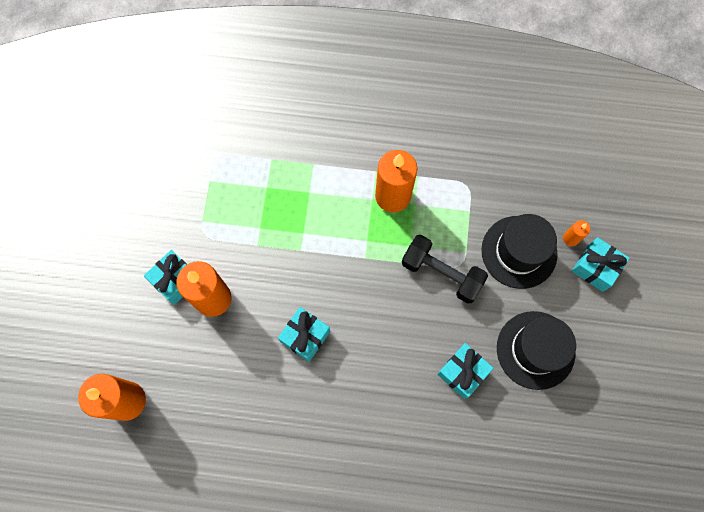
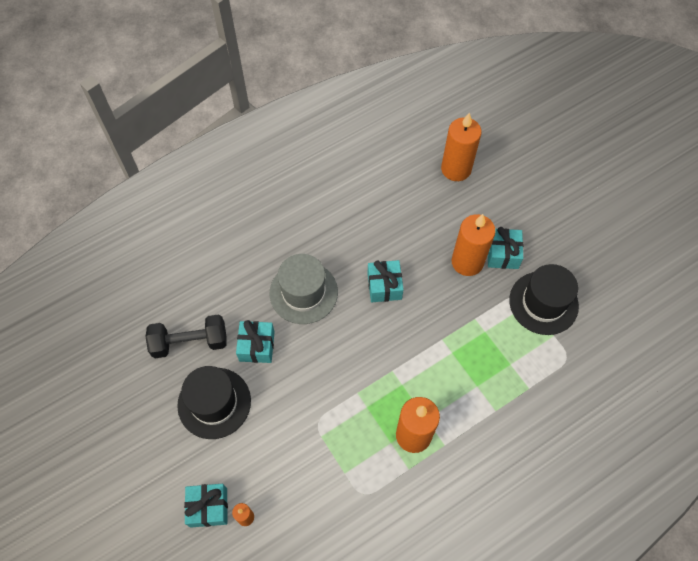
camera: 140 degrees right, 10 degrees down
(381, 390) = (303, 292): none -> grey hat
(441, 273) = (326, 404): black dumbbell -> black dumbbell (190, 342)
(519, 252) = (280, 470): black hat -> black hat (543, 303)

